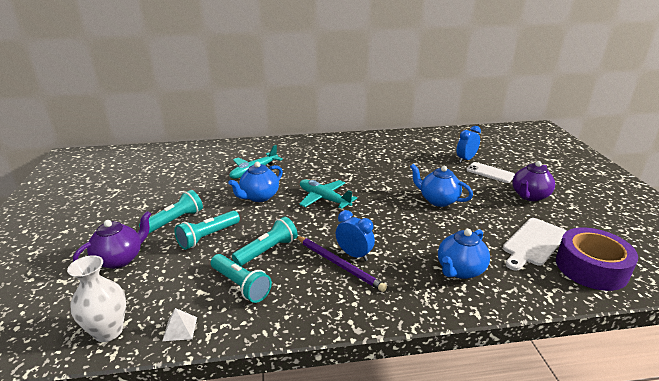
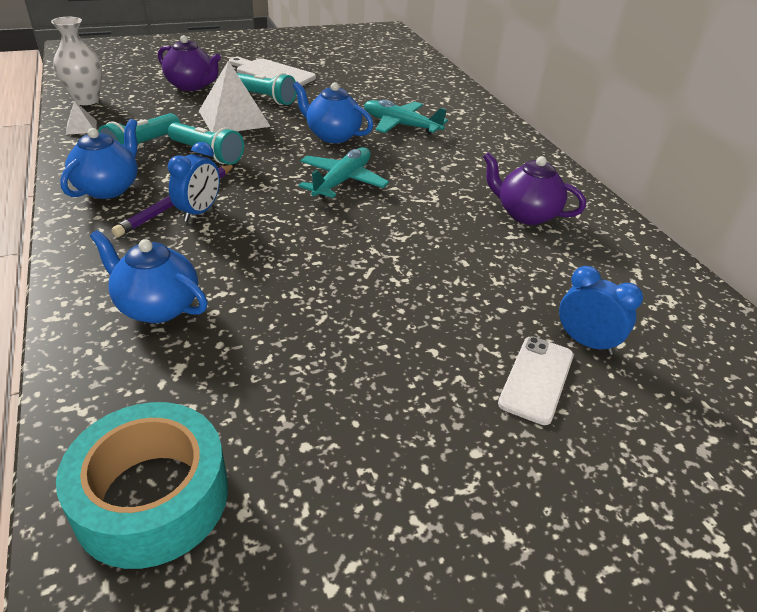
camera: 75 degrees right, 10 degrees up
(208, 237) = (234, 118): turquoise flashlight -> white pyramid
(438, 200) = (375, 292): blue teapot -> blue teapot (109, 188)
(529, 196) = (445, 439): purple teapot -> purple teapot (525, 214)
(533, 243) = (241, 413): white cutting board -> white cutting board (273, 73)
(591, 267) = (152, 497): purple tape -> turquoise tape

